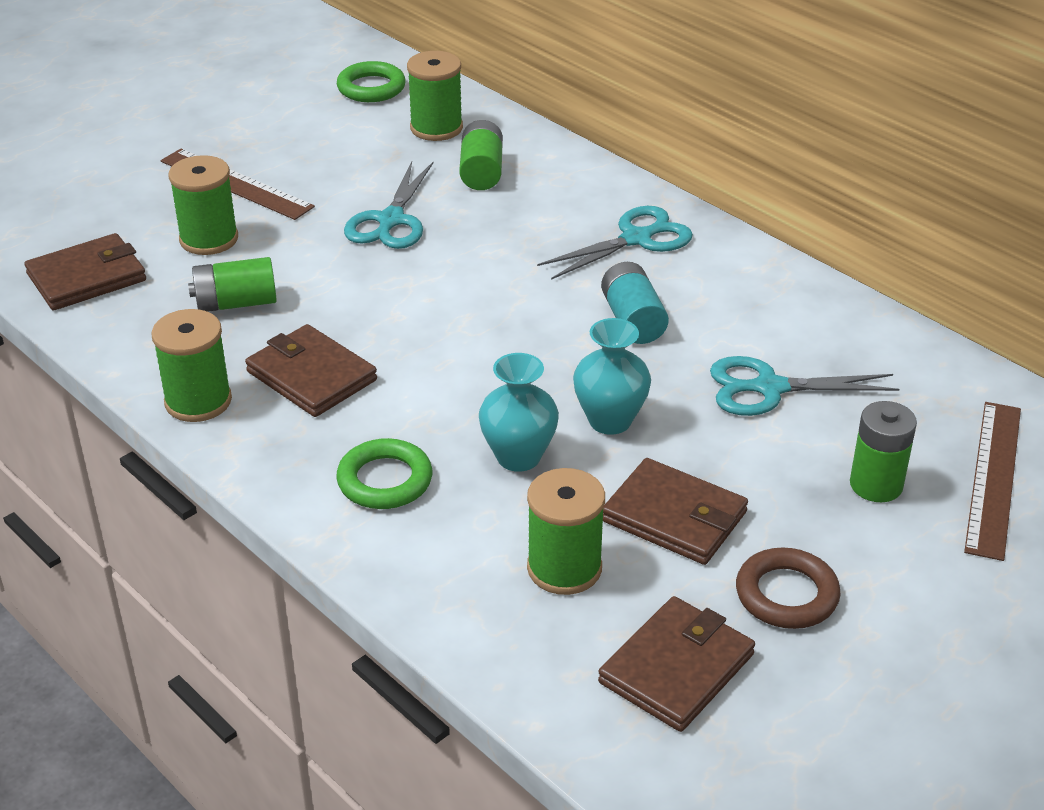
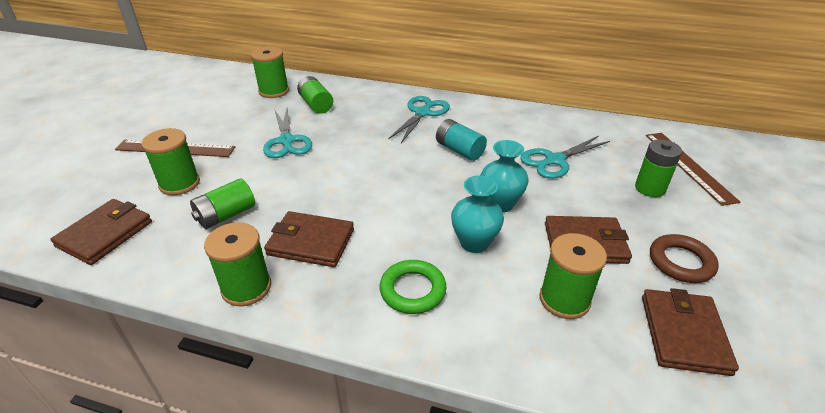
camera: 30 degrees left, 0 degrees up
(371, 88) = (221, 82): green ring -> none

